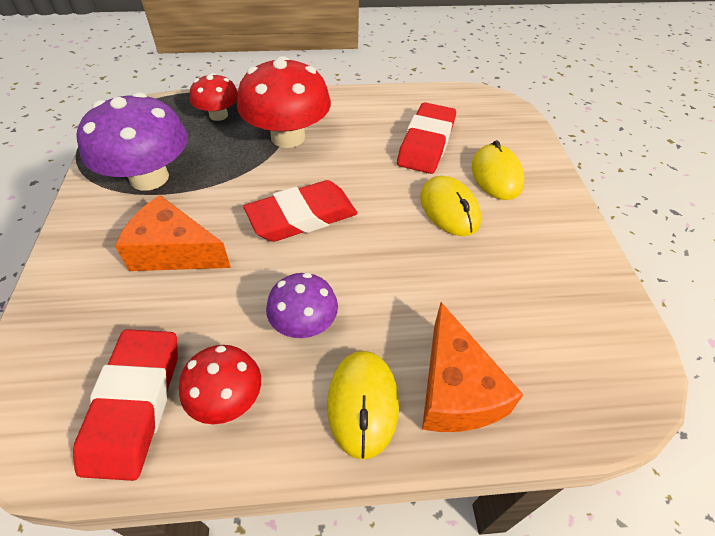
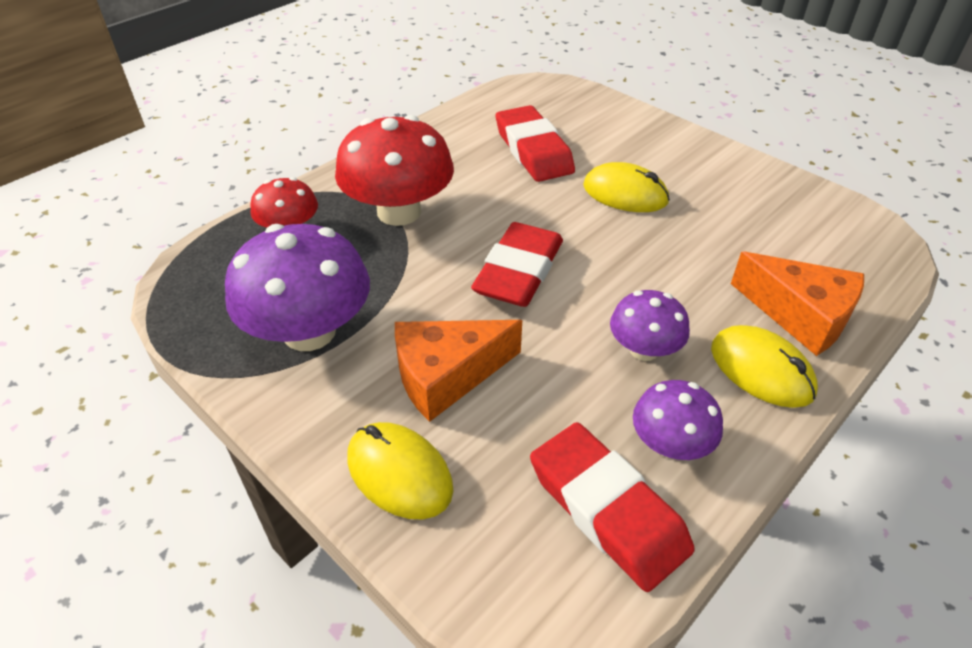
camera: 40 degrees left, 5 degrees down
(227, 399) = (670, 444): red mushroom -> purple mushroom
(496, 175) = (622, 147): yellow mouse -> yellow mouse (399, 473)

